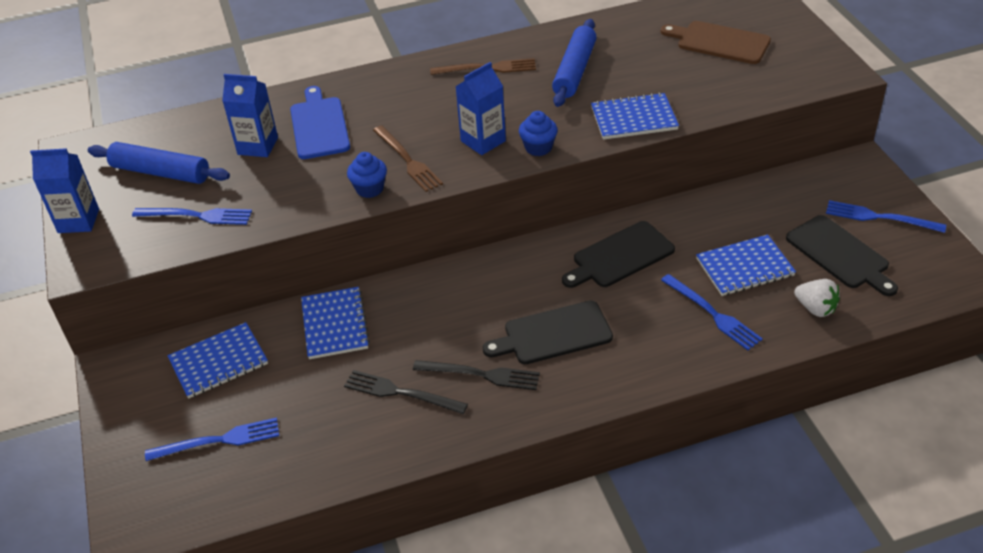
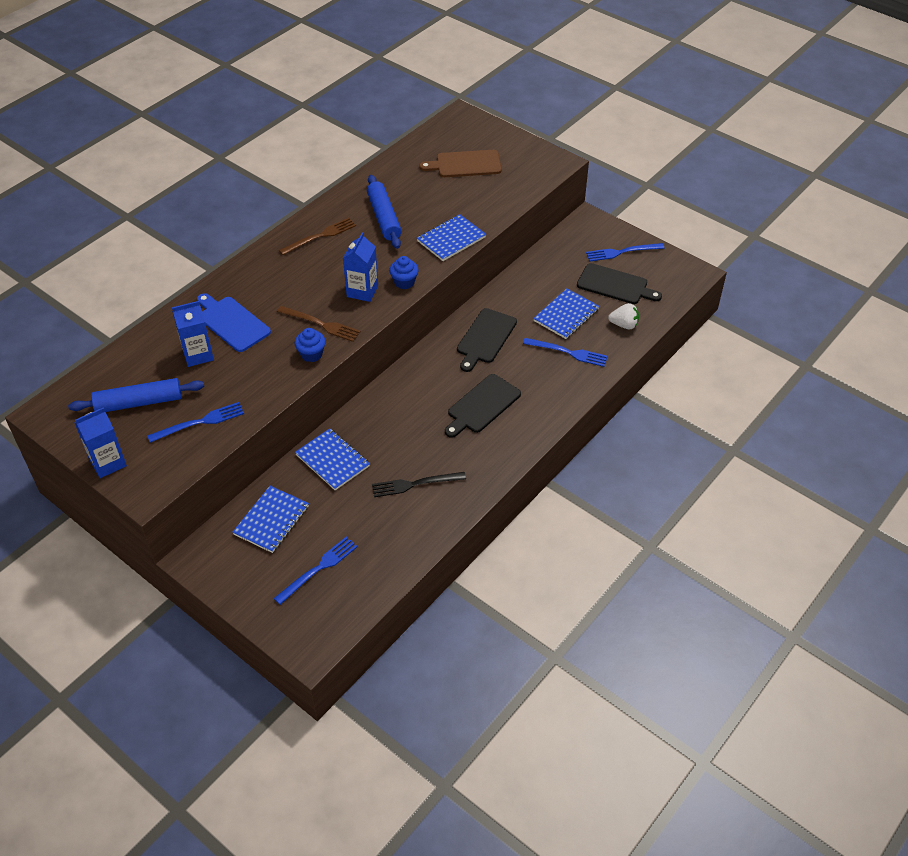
camera: 35 degrees left, 5 degrees up
(481, 375) = (457, 450): black fork -> none

